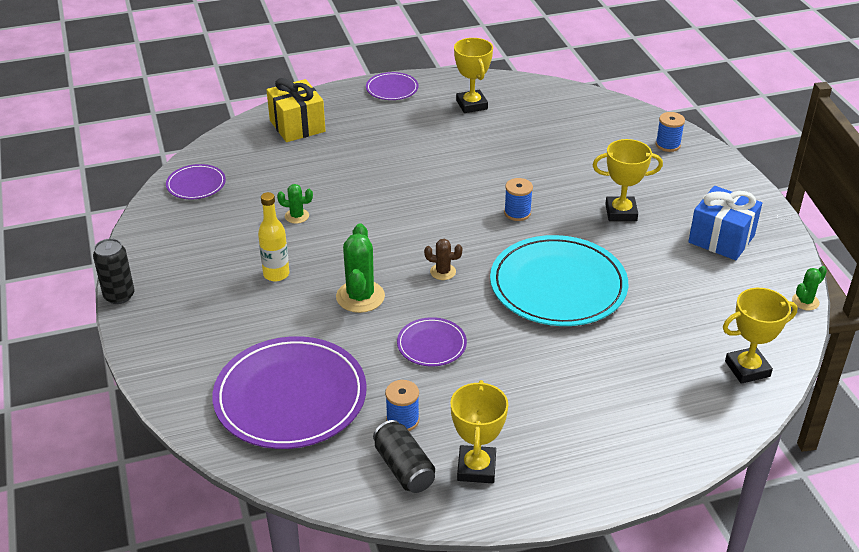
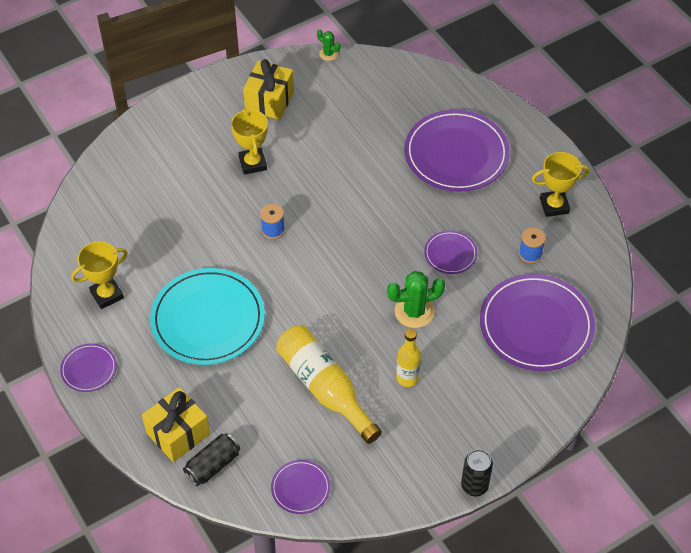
camera: 105 degrees left, 15 degrees up
(297, 216) = (325, 387): green cactus -> yellow bottle
(404, 468) = (571, 243): black can -> black can (213, 465)
(443, 272) = (365, 264): brown cactus -> none
(558, 285) = (357, 190): turquoise plate -> turquoise plate (208, 319)
(598, 387) = (456, 154): none -> purple plate
(668, 145) = (144, 142): blue spool -> none
(721, 239) = (269, 101): blue gift -> yellow gift
(747, 369) = (409, 81): yellow trophy -> none

